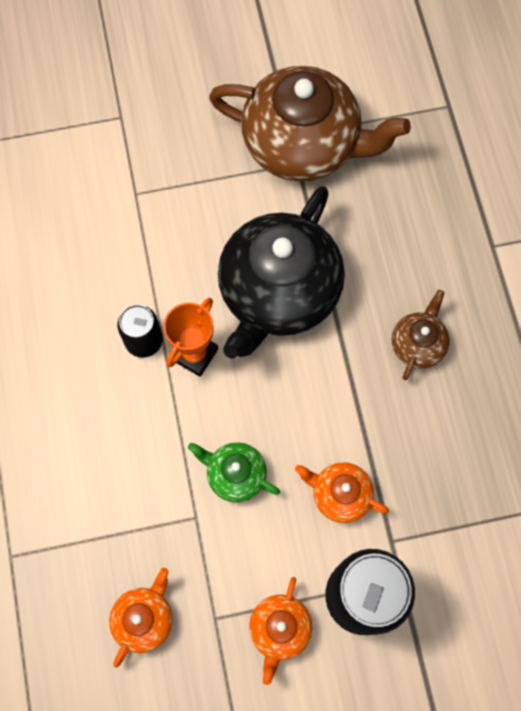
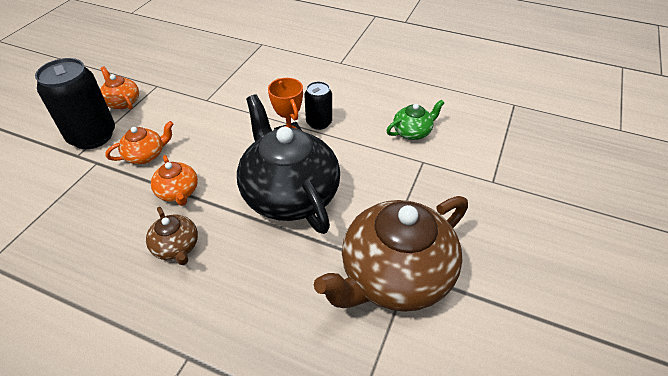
camera: 125 degrees right, 25 degrees down
(144, 618) = (187, 67): orange teapot -> orange teapot (178, 192)
(235, 474) = (208, 122): green teapot -> green teapot (412, 132)

